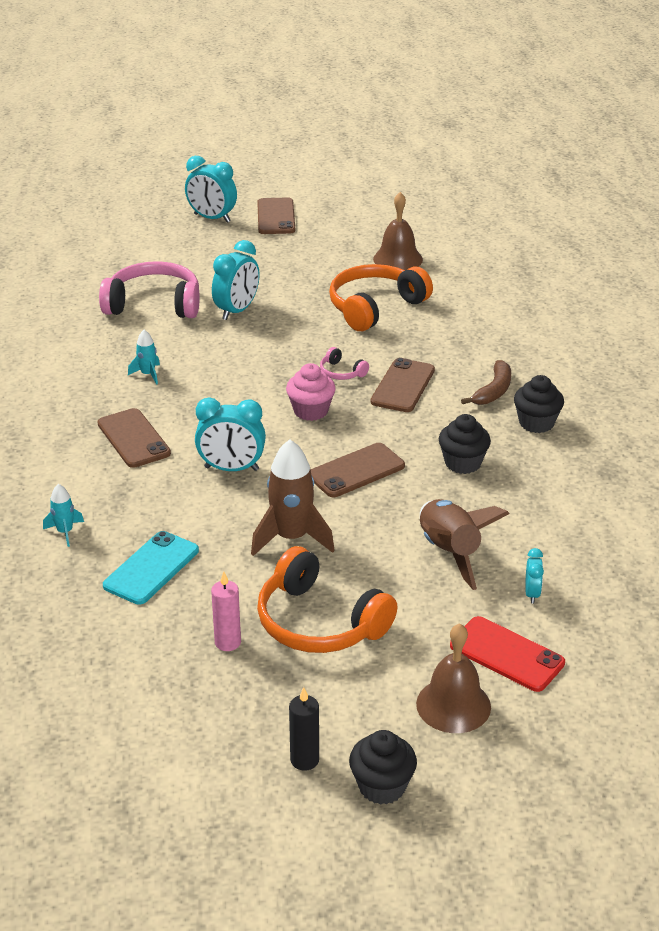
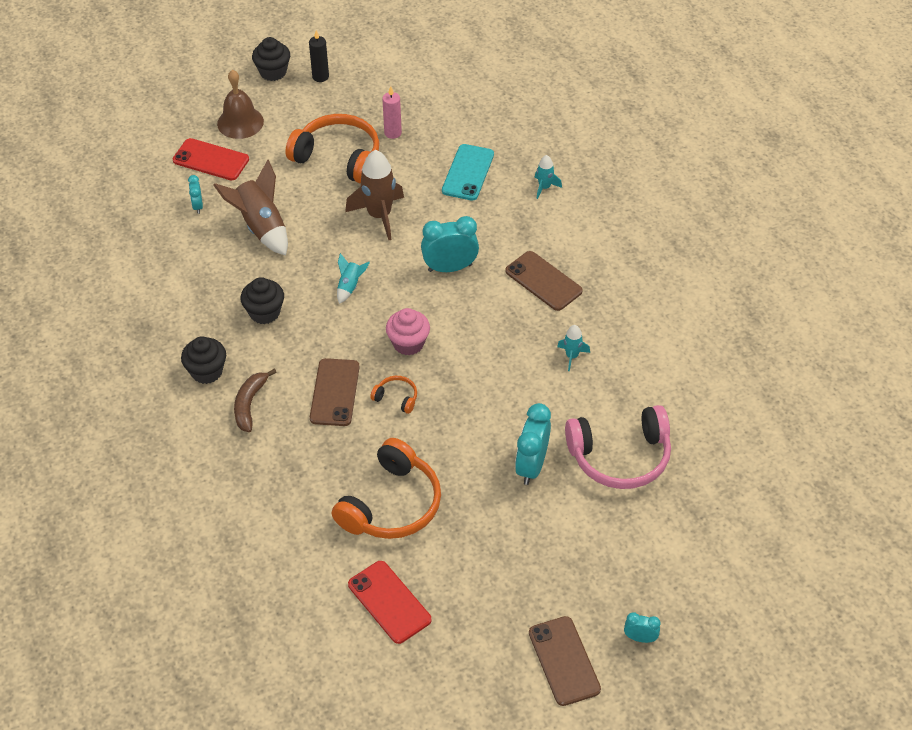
camera: 165 degrees right, 15 degrees up
(212, 218) = (640, 638): turquoise clock -> turquoise clock, size x0.52
(341, 372) = (396, 398): pink headphones -> orange headphones
(356, 471) = (350, 286): brown phone -> turquoise rocket
(398, 259) = (389, 602): brown bell -> red phone

